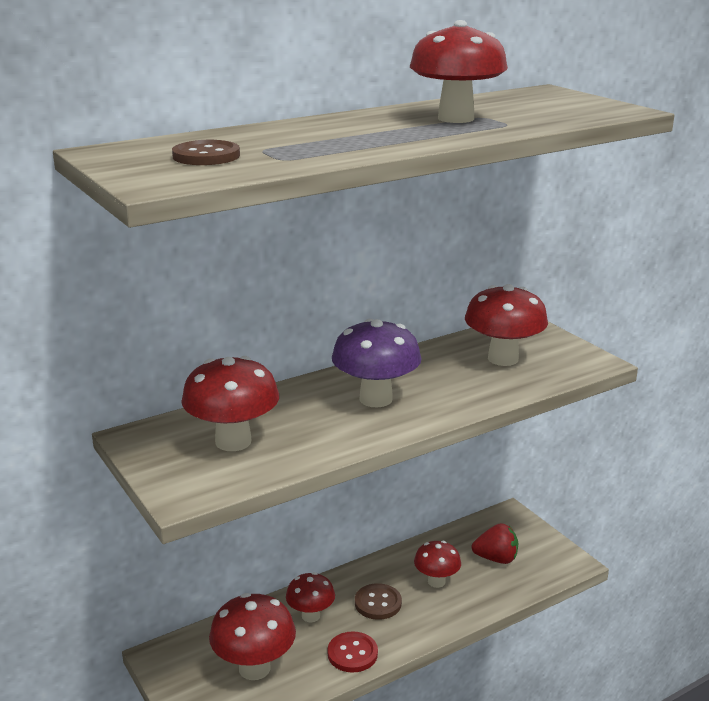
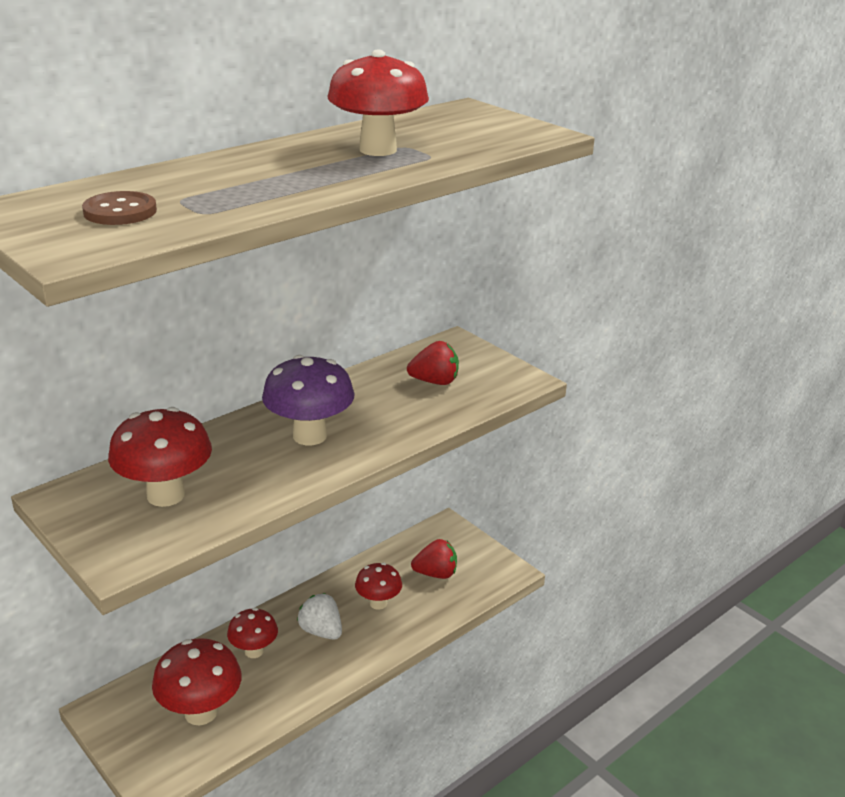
camera: 10 degrees left, 5 degrees up
(352, 654) = (299, 687): red button -> none
(378, 603) = (321, 631): brown button -> white strawberry
(503, 359) = (435, 381): red mushroom -> red strawberry

